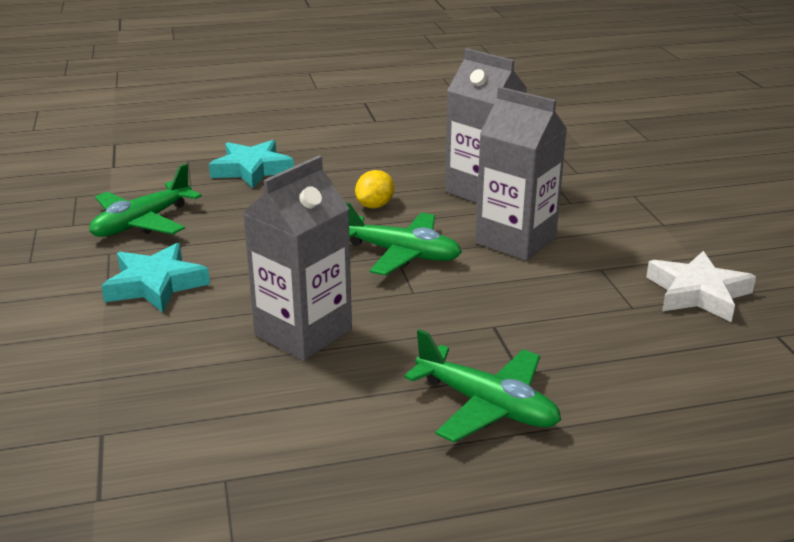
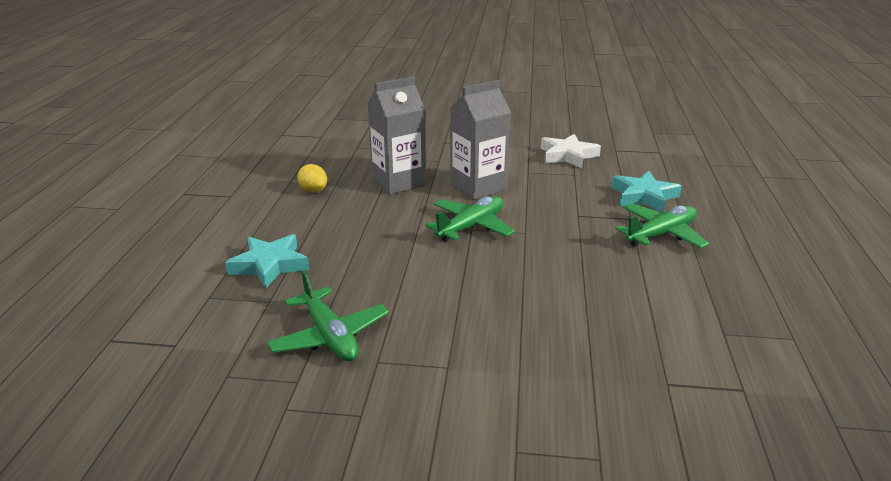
camera: 70 degrees left, 0 degrees up
(155, 284) = (455, 339): turquoise star -> turquoise star (644, 196)
(303, 333) = (560, 280): grey carton -> none
(375, 206) = (389, 223): yellow lemon -> yellow lemon (313, 190)

